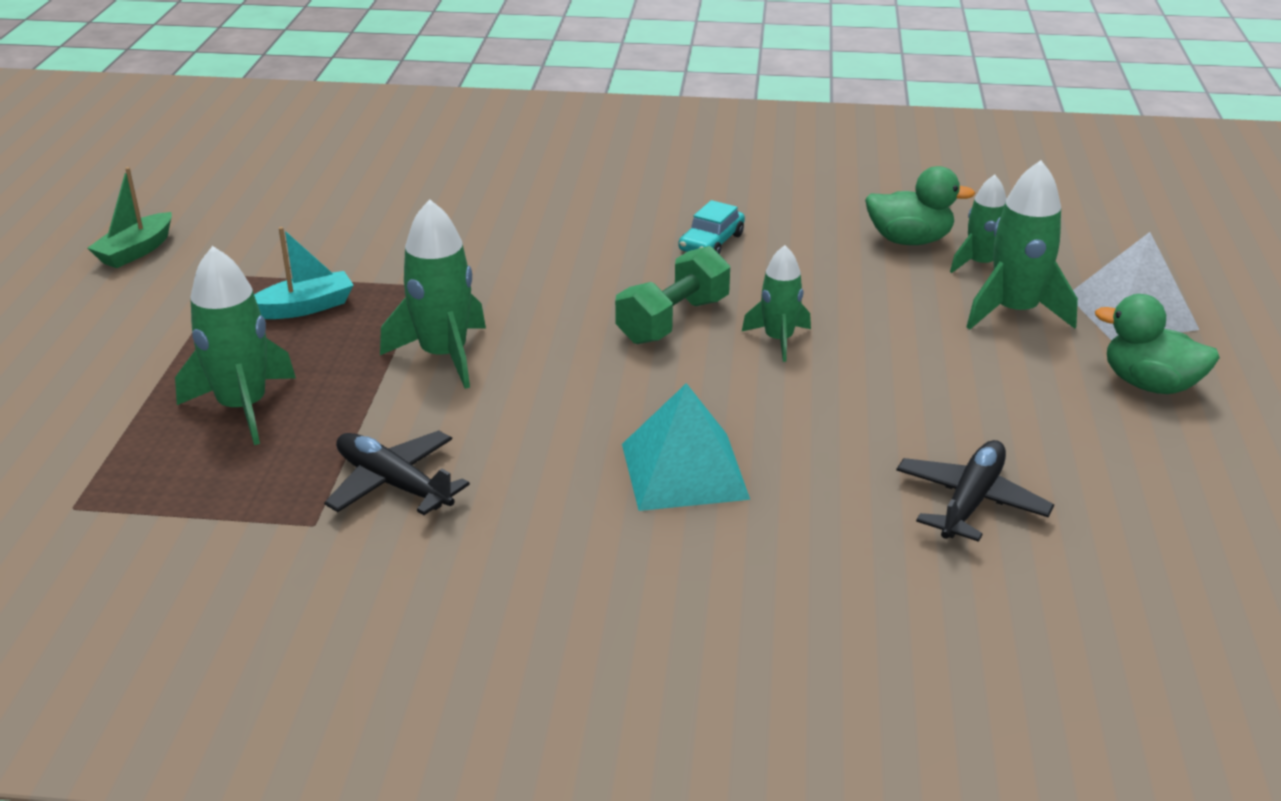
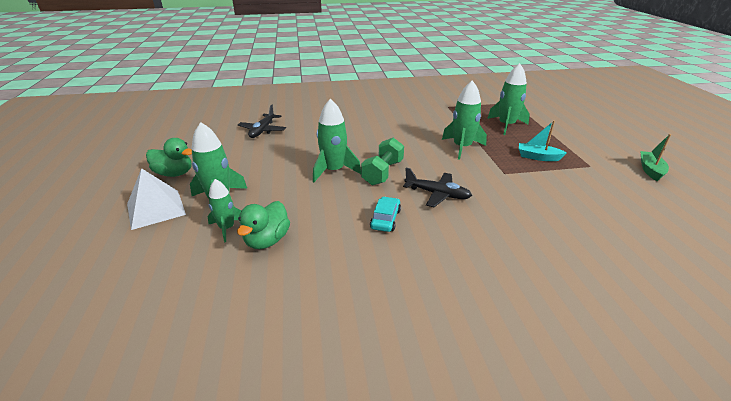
camera: 165 degrees right, 0 degrees up
(306, 307) = (538, 157): turquoise boat -> turquoise boat turned 60 degrees clockwise
(393, 484) = (437, 115): black plane -> black plane (437, 194)
(684, 471) = (354, 127): turquoise pyramid -> none
(778, 340) = (334, 171): green rocket -> green rocket, size x1.59
(909, 240) = (267, 240): green duck -> green duck turned 60 degrees counterclockwise

